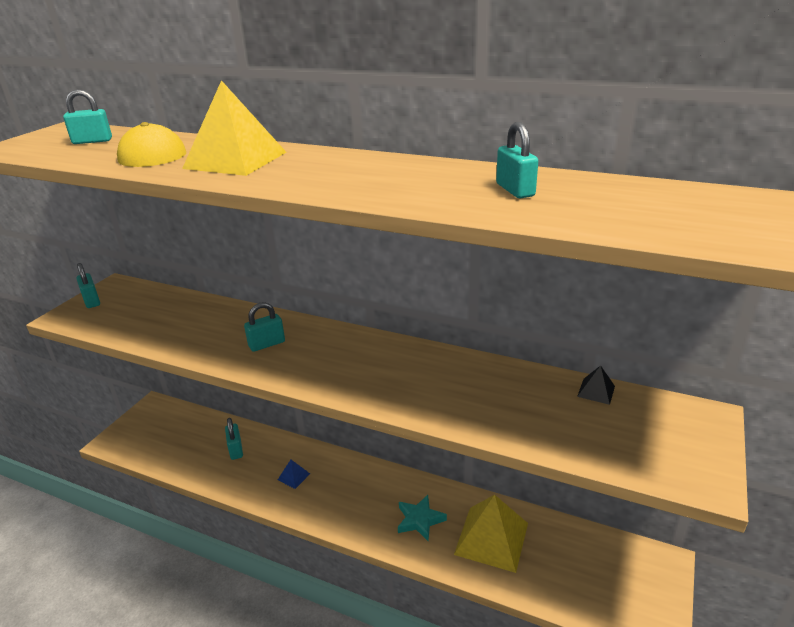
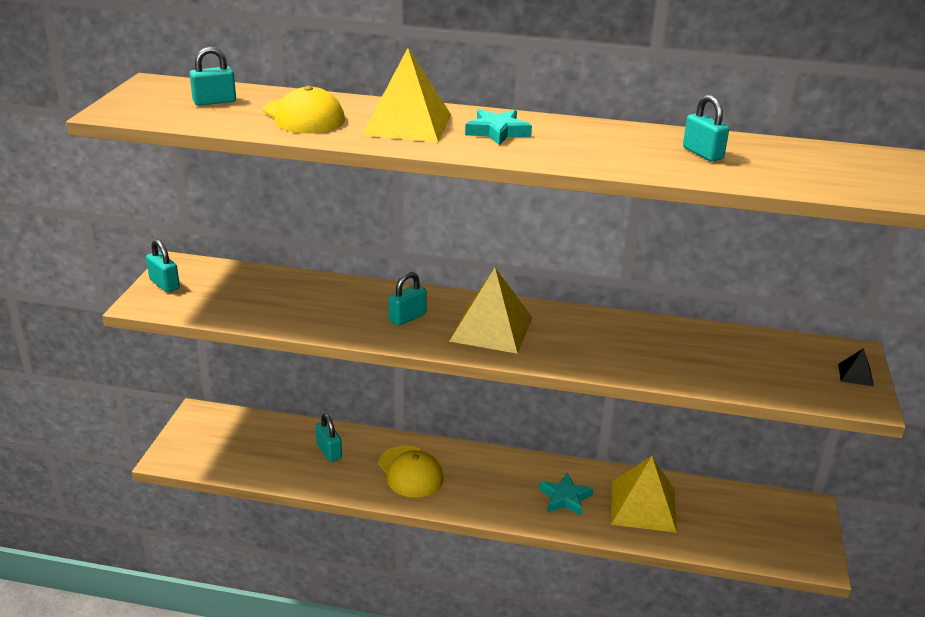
camera: 15 degrees left, 0 degrees up
(293, 476) = (410, 472): blue pyramid -> yellow cap
(314, 167) = (497, 131): none -> turquoise star
(335, 361) = (491, 329): none -> yellow pyramid
(596, 391) = (753, 338): black pyramid -> black pyramid (855, 375)

